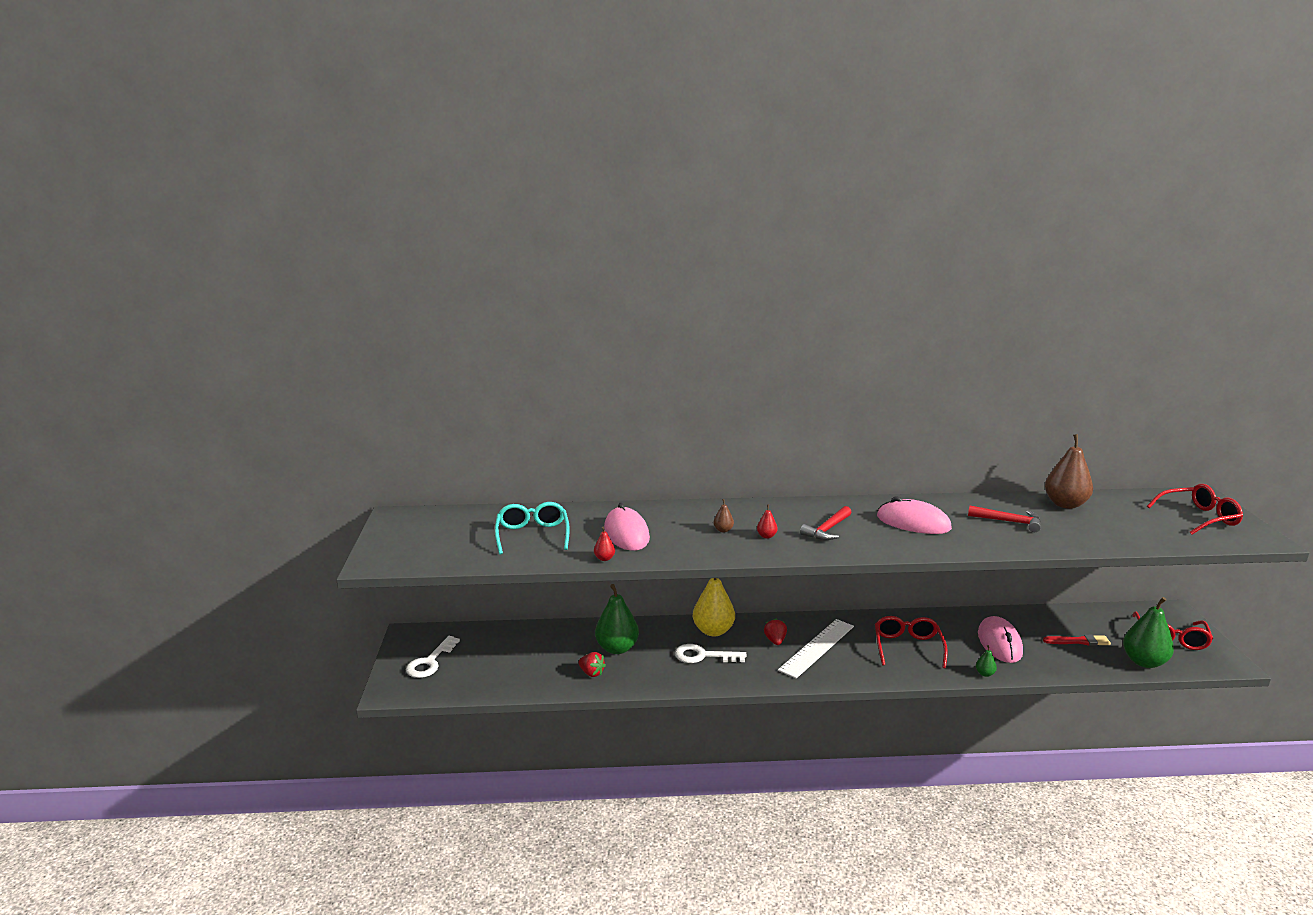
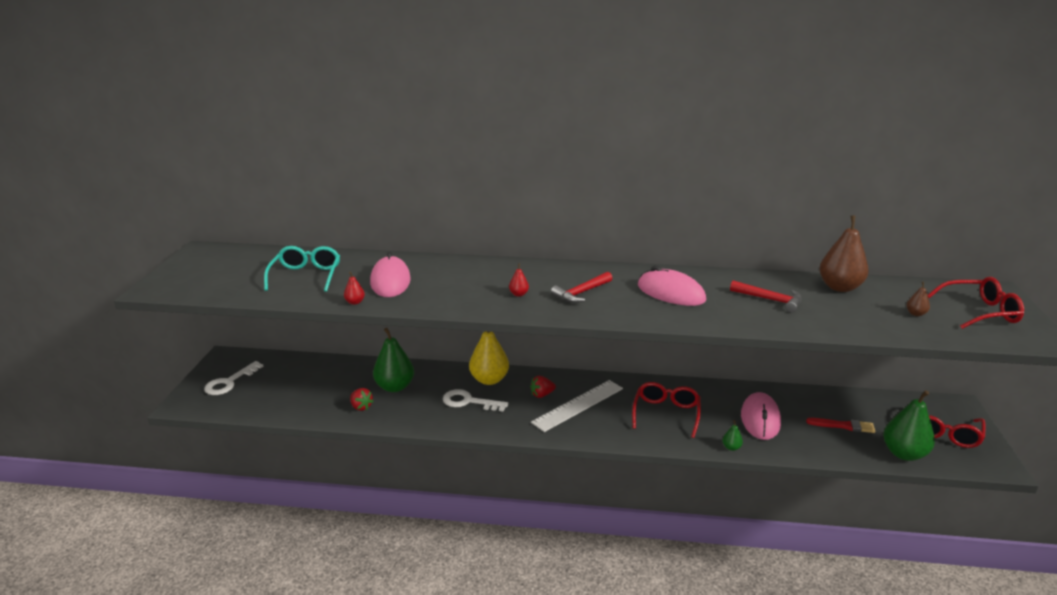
camera: 10 degrees right, 5 degrees up
(723, 530) = (481, 285): brown pear -> brown pear (916, 314)
(775, 641) = (542, 395): red strawberry -> red strawberry turned 120 degrees counterclockwise

